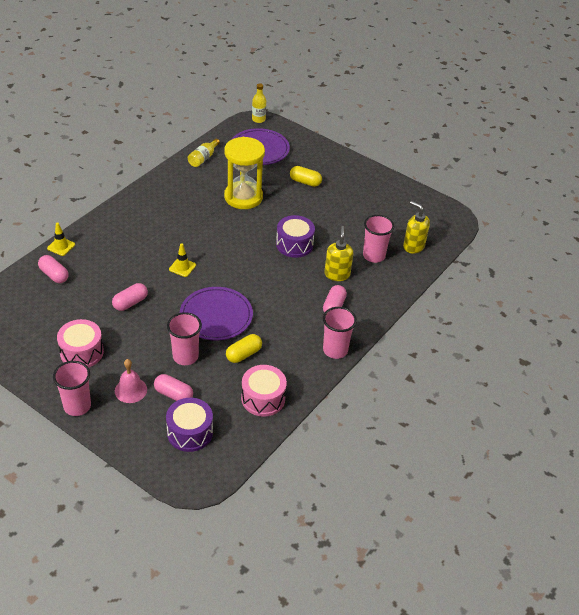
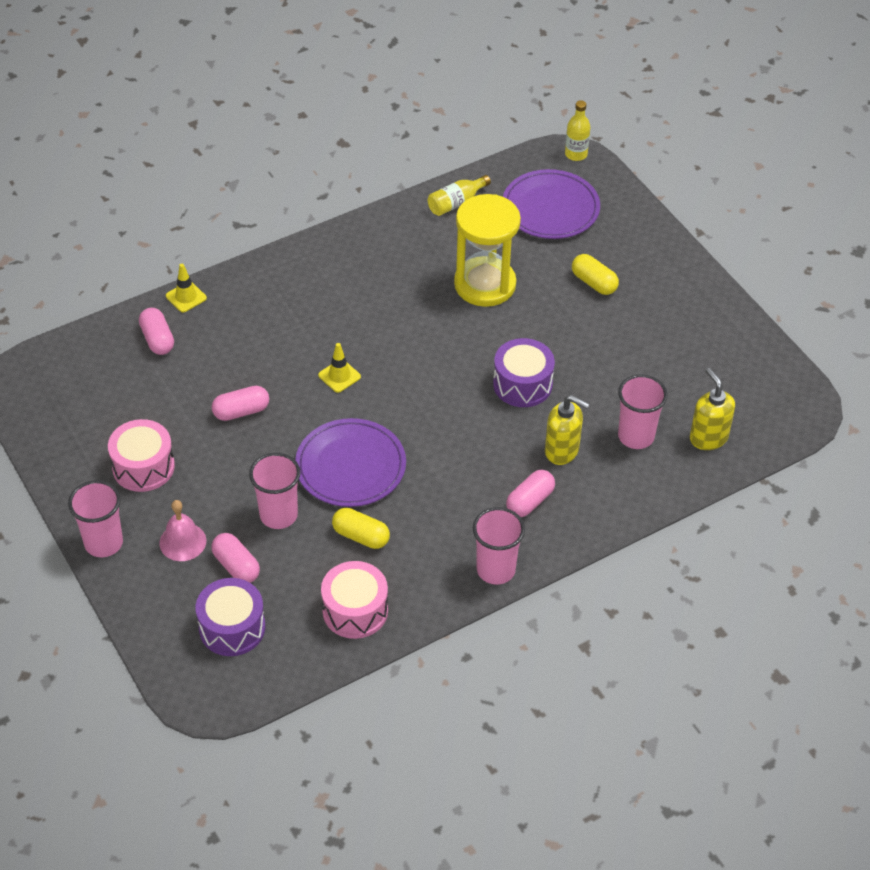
camera: 25 degrees right, 5 degrees up
(243, 354) = (361, 536): yellow capsule -> yellow capsule turned 45 degrees clockwise
(337, 274) = (562, 451): yellow soap dispenser -> yellow soap dispenser turned 90 degrees clockwise

